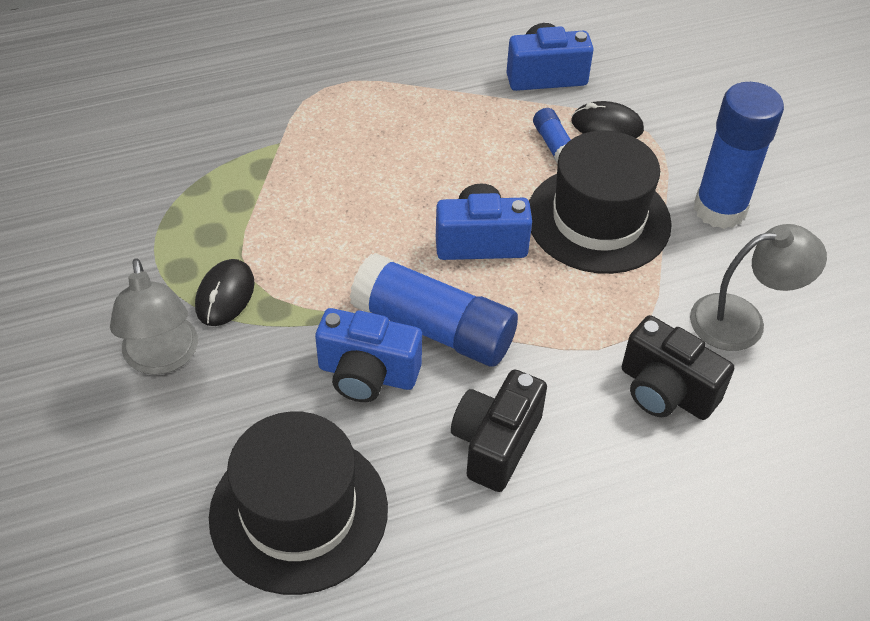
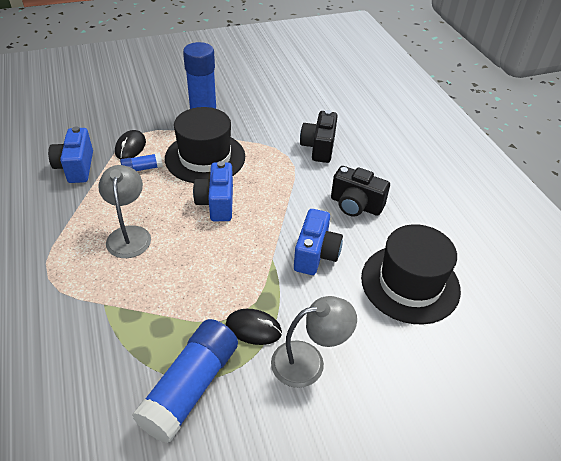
camera: 90 degrees left, 5 degrees down
(434, 328) = (281, 225): blue glue stick -> blue glue stick (191, 387)
(665, 391) = (319, 147): black camera -> black camera turned 150 degrees clockwise
(742, 320) = (276, 120): grey lamp -> grey lamp (129, 234)

